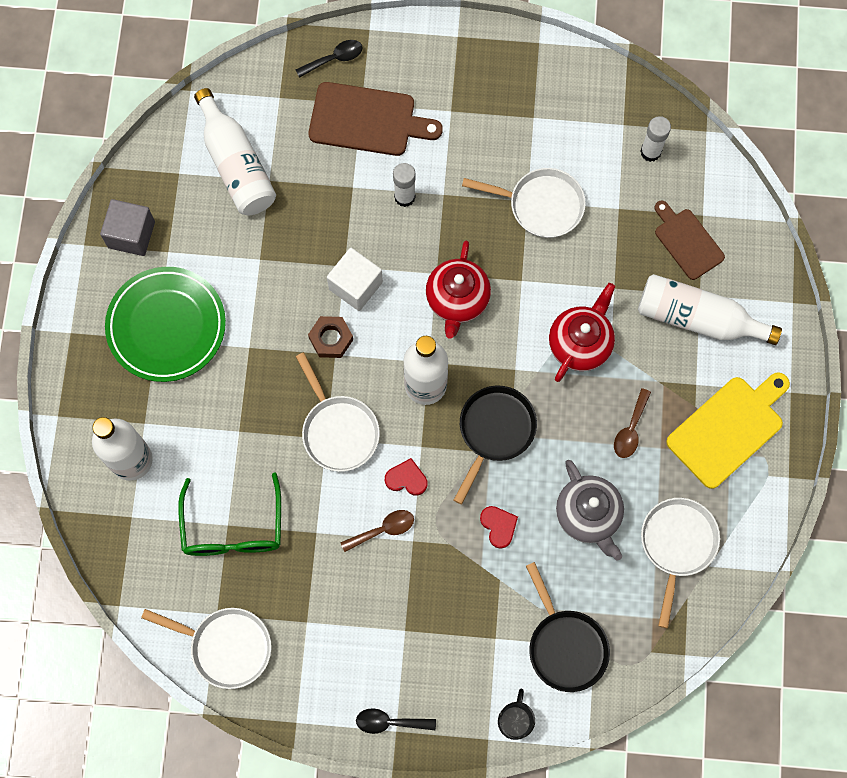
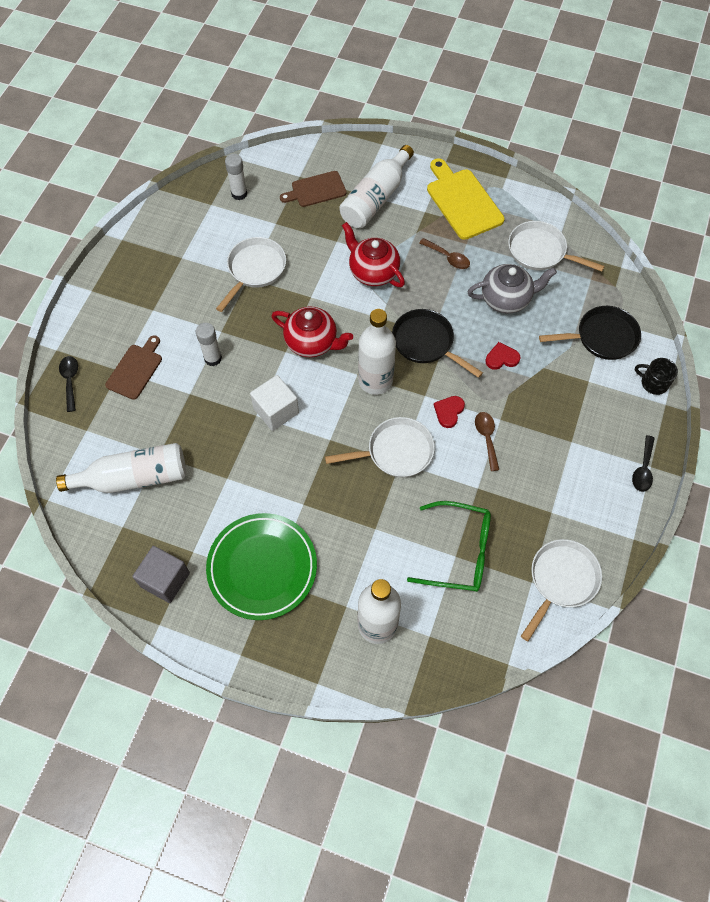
camera: 75 degrees left, 10 degrees down
(331, 339) = (315, 439): brown nut -> none
(367, 120) = (136, 369): brown cutting board -> brown cutting board, size x0.65

